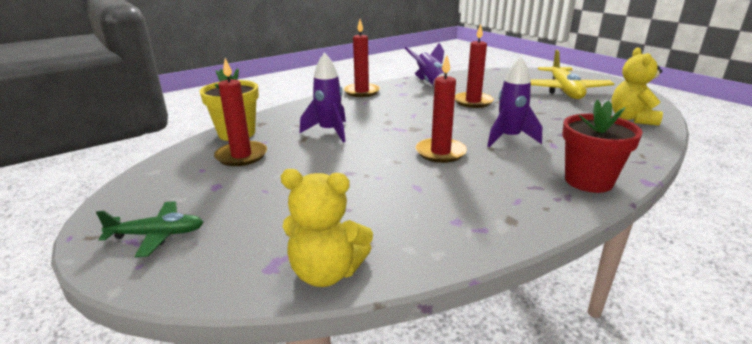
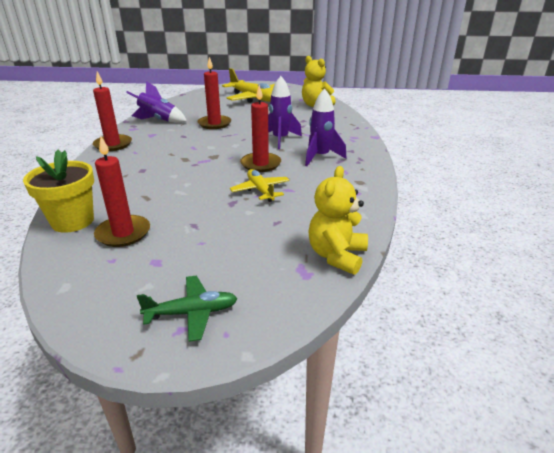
camera: 50 degrees left, 5 degrees up
(157, 235) = (192, 313): green plane -> green plane turned 45 degrees clockwise
(326, 272) = (336, 256): yellow teddy bear -> yellow teddy bear turned 150 degrees clockwise
(329, 132) = (156, 184): purple rocket -> purple rocket (320, 157)
(391, 175) = (260, 190): none -> yellow plane
(588, 181) = (355, 147): red flower pot -> none

